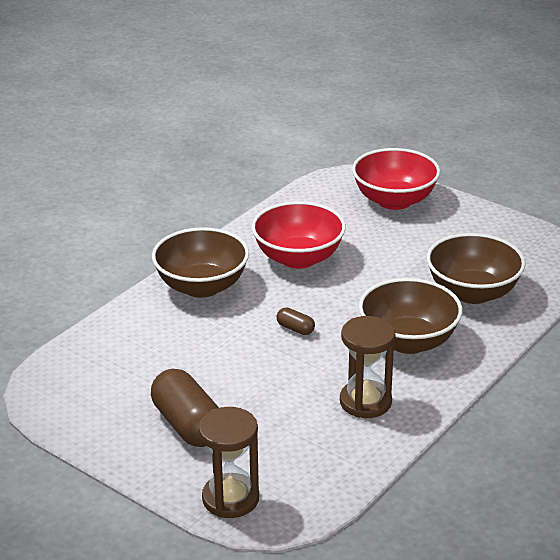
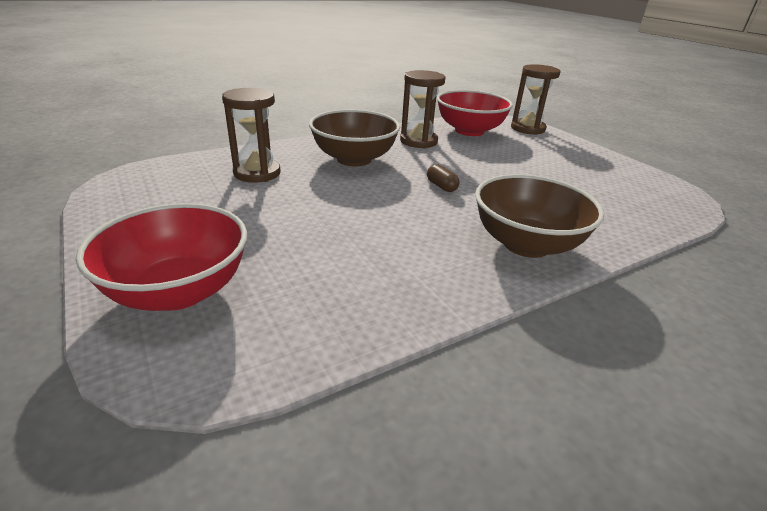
camera: 160 degrees left, 0 degrees up
(187, 425) = (552, 157): brown capsule -> none
(298, 258) = (393, 245): red bowl -> red bowl (469, 131)
(472, 292) = (257, 173): brown bowl -> brown hourglass

